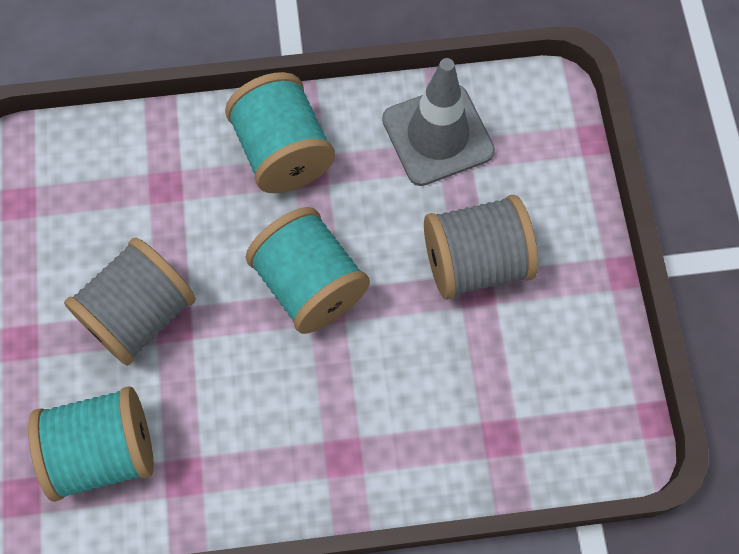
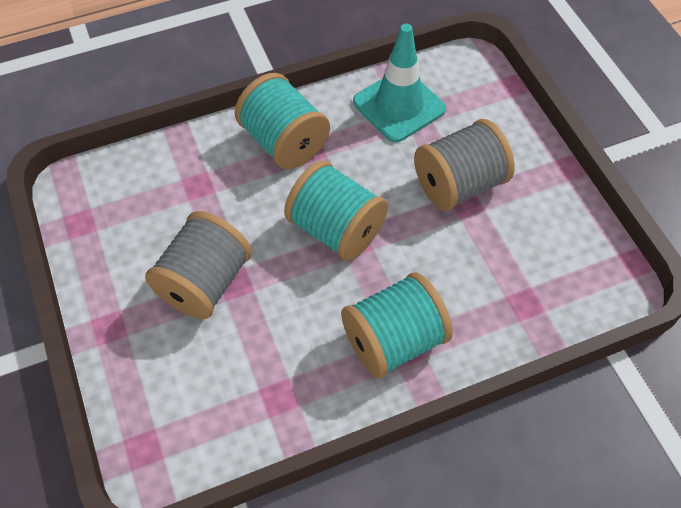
camera: 15 degrees left, 10 degrees down
(103, 452) = (205, 394): turquoise spool -> turquoise spool (394, 340)
(437, 135) = (399, 106): grey traffic cone -> turquoise traffic cone

